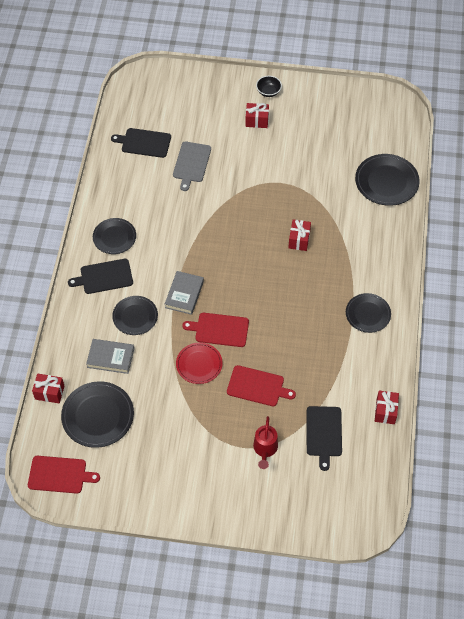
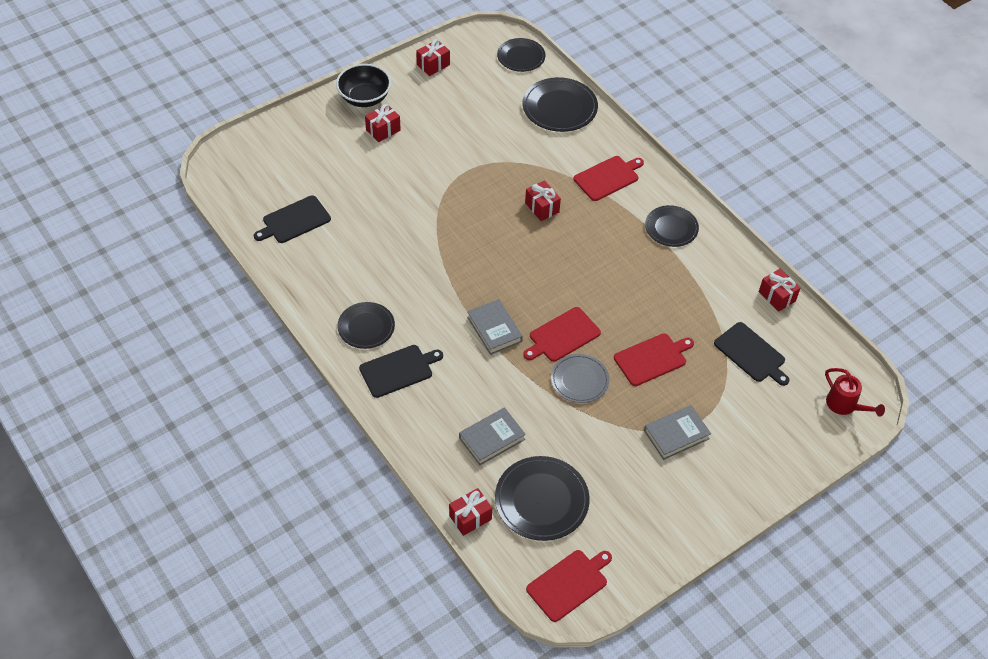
camera: 45 degrees left, 5 degrees down
(104, 277) = (398, 370): black cutting board -> black cutting board turned 150 degrees counterclockwise
(135, 316) = (471, 383): black plate -> black plate (521, 57)
(191, 164) = (364, 209): grey cutting board -> none
(199, 364) = (579, 380): red plate -> grey plate
(218, 443) = (676, 434): none -> grey book
(265, 449) = (720, 407): red watering can -> red watering can (845, 405)
(268, 92) = (364, 98): black bowl -> black bowl, size x1.70
(335, 98) = (433, 65): none -> red gift
(364, 251) = (608, 177): none -> red cutting board

